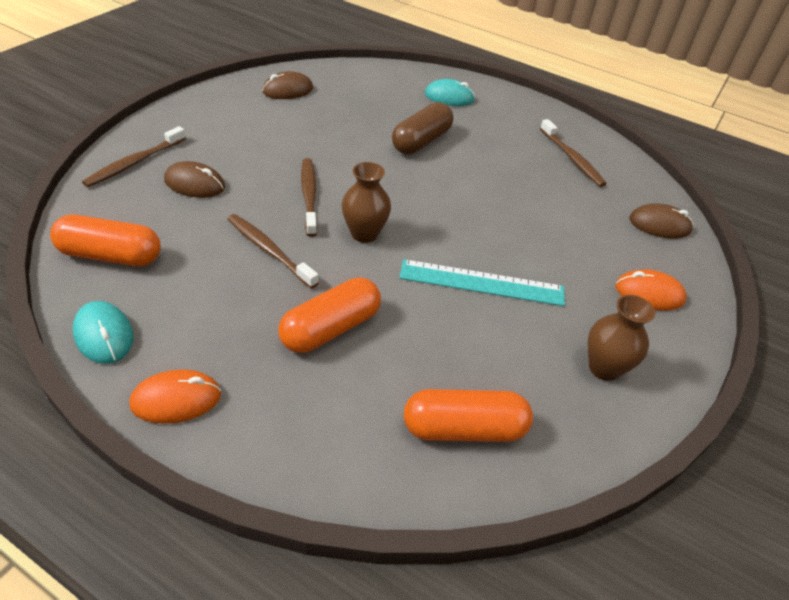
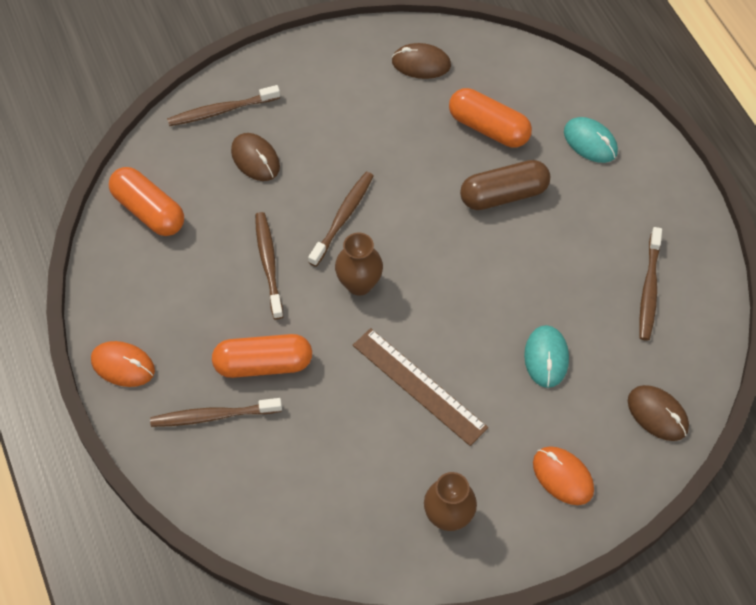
camera: 40 degrees right, 15 degrees up
(104, 335) = (106, 286): turquoise mouse -> turquoise mouse (546, 357)
(317, 397) = (214, 416): none -> brown toothbrush
(464, 429) = (295, 499): orange capsule -> orange capsule (488, 128)
(482, 283) = (419, 386): turquoise ruler -> brown ruler

